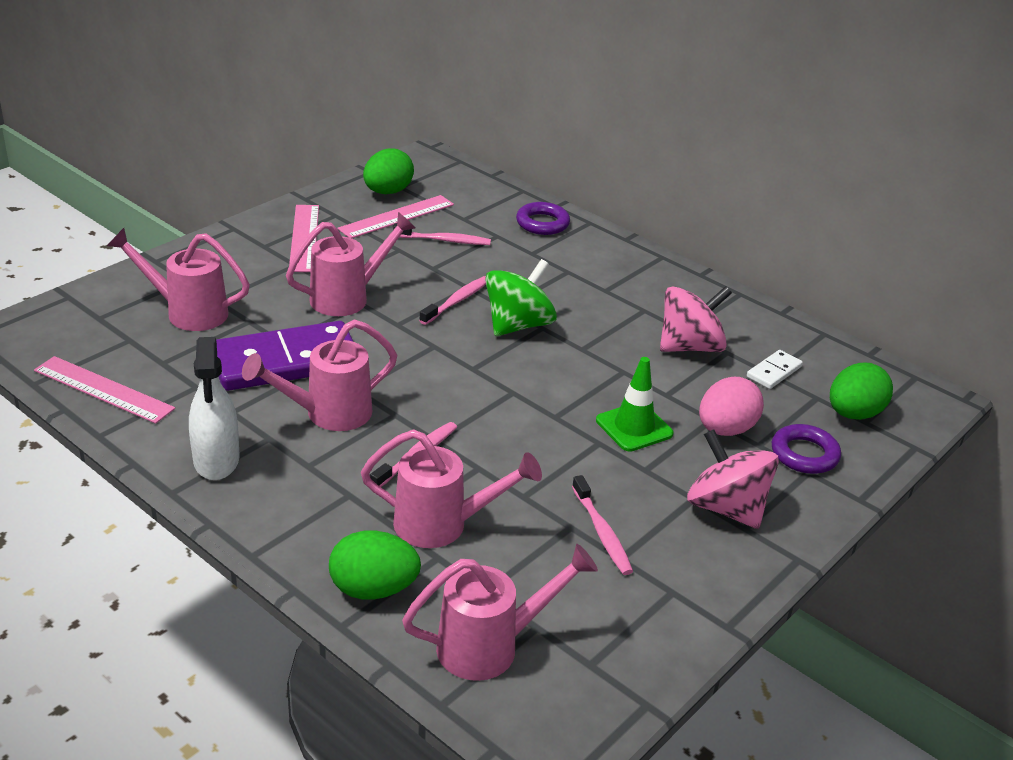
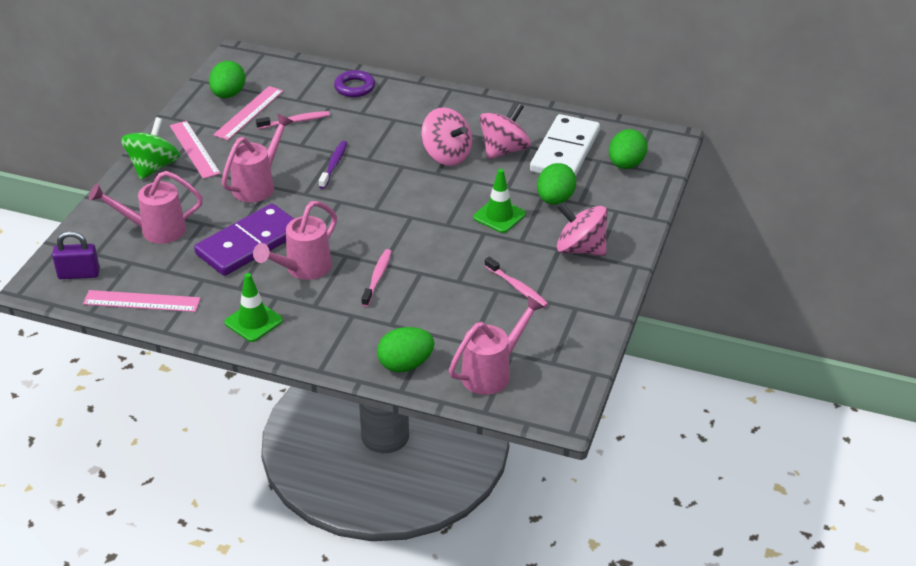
camera: 20 degrees left, 5 degrees up
(60, 335) = (79, 274): none -> purple padlock
(216, 460) = (253, 321): white spray bottle -> green traffic cone
(443, 525) = (422, 314): pink watering can -> none
(457, 301) = (334, 165): pink toothbrush -> purple toothbrush
(518, 325) = (385, 169): green spinning top -> green spinning top (153, 167)
(608, 331) = (446, 155): none -> pink spinning top
(725, 429) = (555, 199): pink egg -> green egg
(773, 372) = (565, 151): white domino -> white domino, size x2.28
(804, 454) = (609, 200): purple ring -> none

